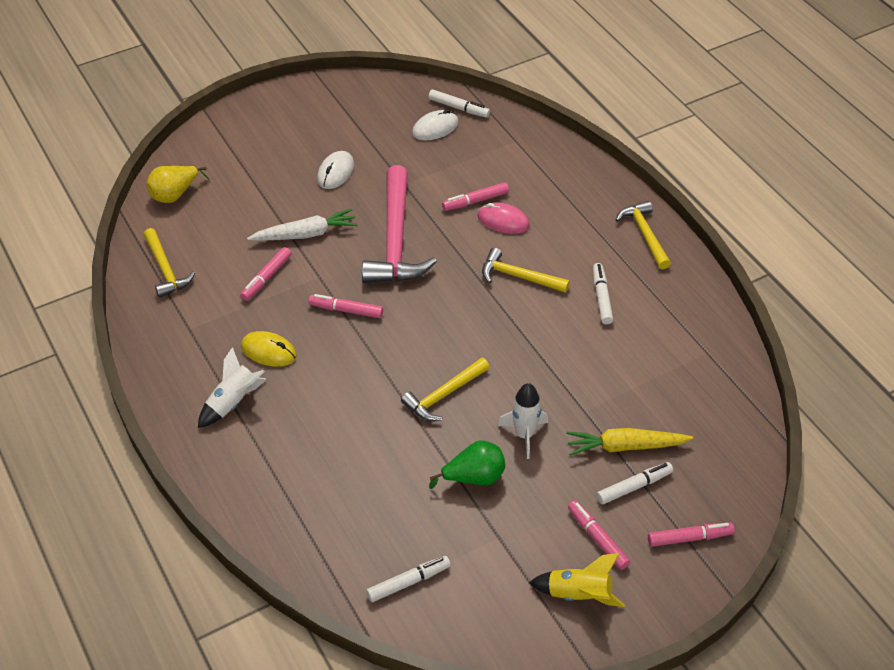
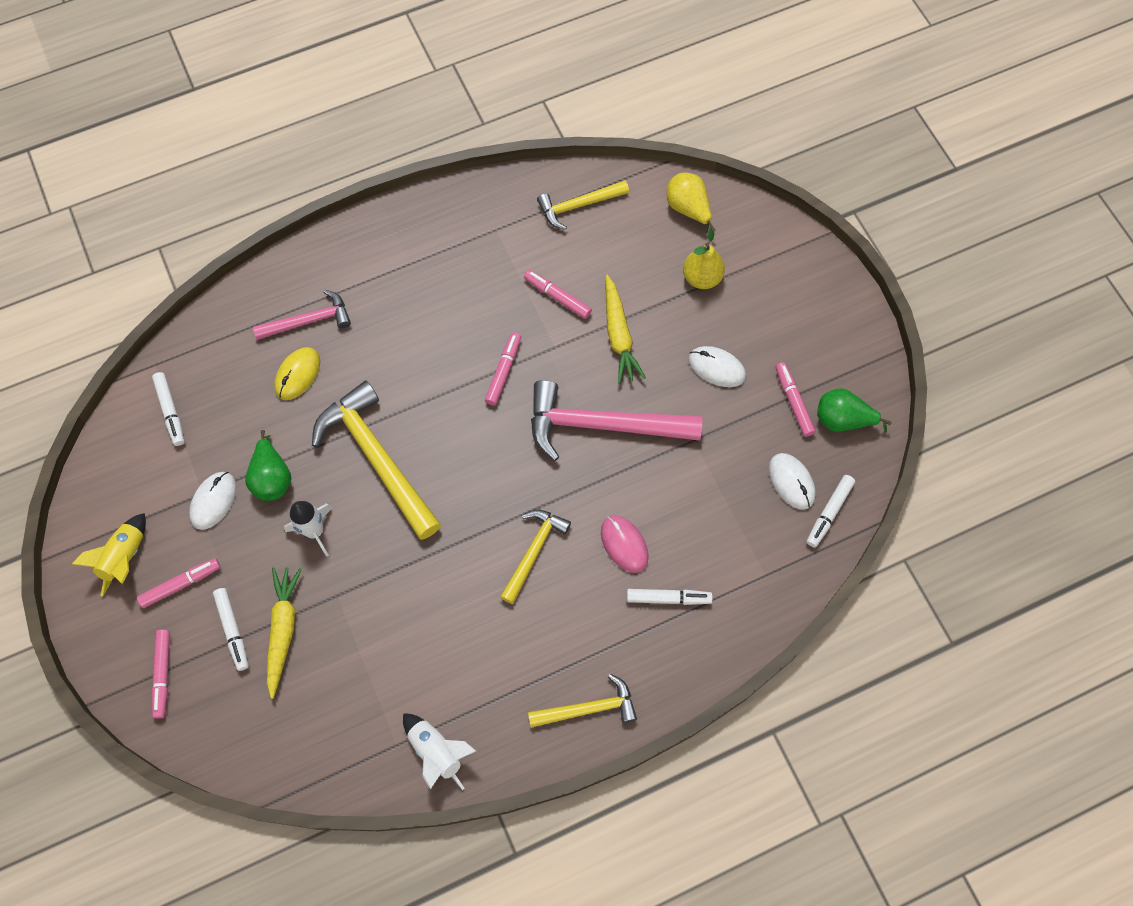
camera: 95 degrees right, 20 degrees up
(233, 402) = (398, 269): white rocket -> white rocket (437, 751)
(247, 184) = (701, 278): none -> yellow pear
(268, 351) = (457, 299): yellow mouse -> yellow mouse (297, 374)
(295, 470) = (309, 321): none -> pink hammer
(305, 234) = (618, 335): white carrot -> yellow carrot
(378, 101) = (842, 420): none -> green pear
(443, 395) = (377, 458): yellow hammer -> yellow hammer, size x1.76
(475, 201) = (659, 516): pink marker -> pink marker (793, 401)
(503, 221) = (624, 544): pink mouse -> pink mouse turned 60 degrees counterclockwise
(505, 524) = (213, 501): none -> white mouse
(601, 297) = (492, 639): white marker -> white marker (668, 598)

